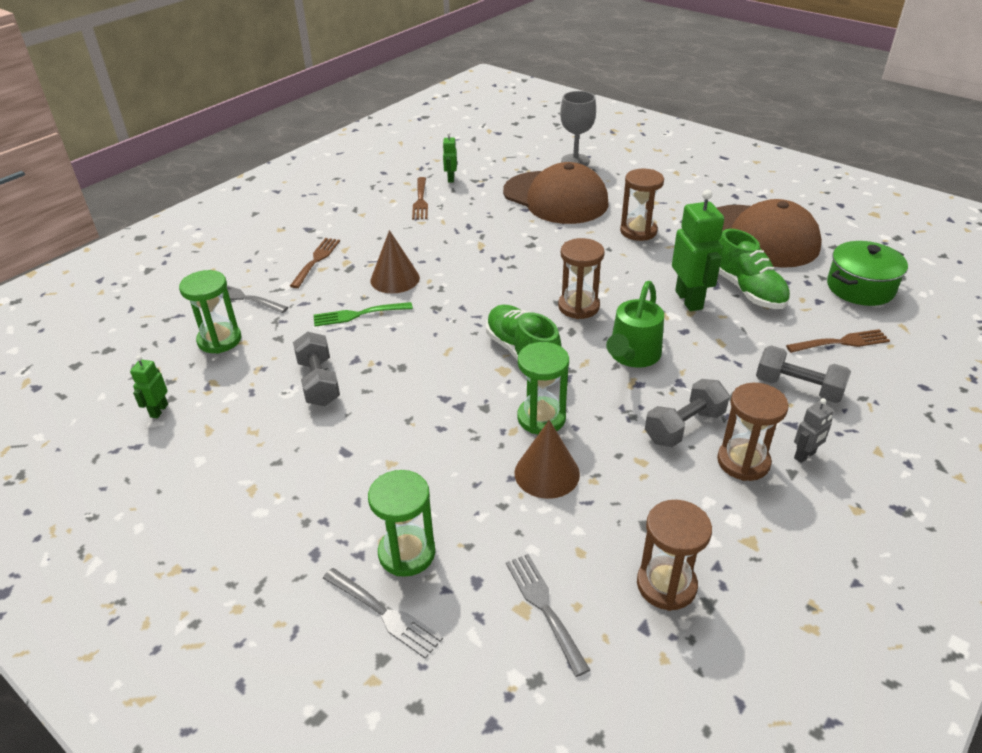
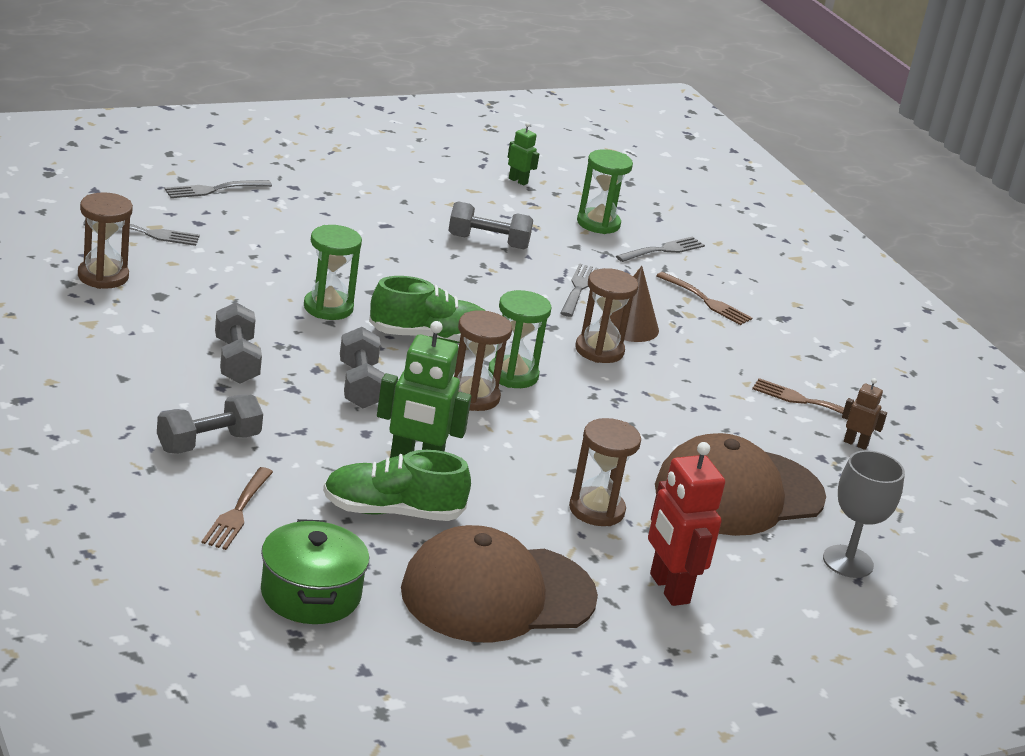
camera: 110 degrees right, 10 degrees down
(358, 314) = (578, 288): green fork -> grey fork
(407, 553) = (254, 211): green hourglass -> green hourglass (513, 375)
(450, 179) = (855, 443): green robot -> brown robot
(547, 473) = (262, 283): brown cone -> none
(632, 356) = (360, 385): green watering can -> grey dumbbell
(675, 196) = (668, 589): none -> red robot
(743, 462) = (163, 364): brown hourglass -> brown hourglass (599, 350)
(805, 455) = (130, 394): grey robot -> none

